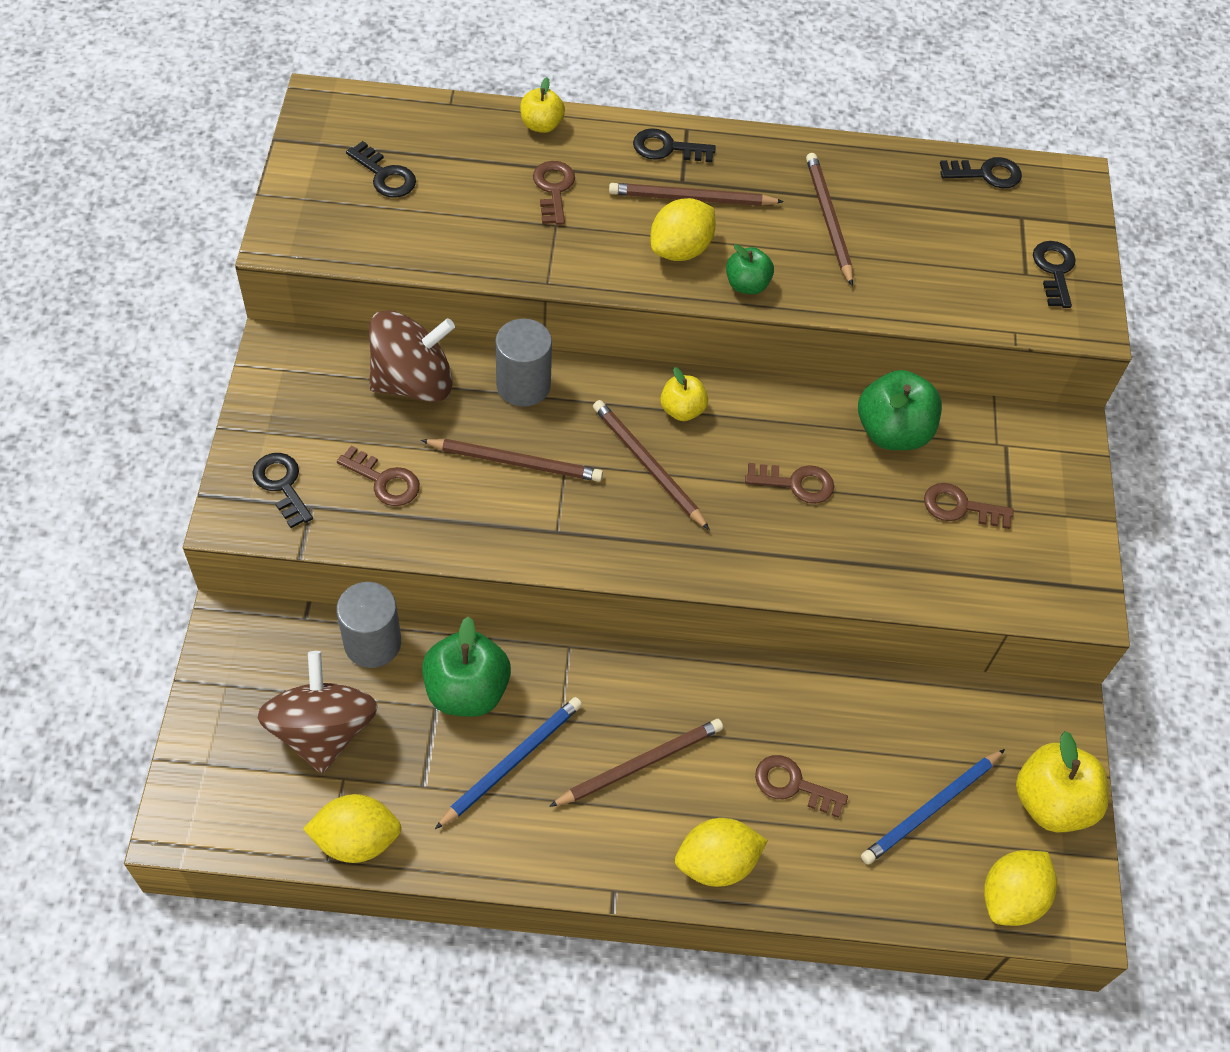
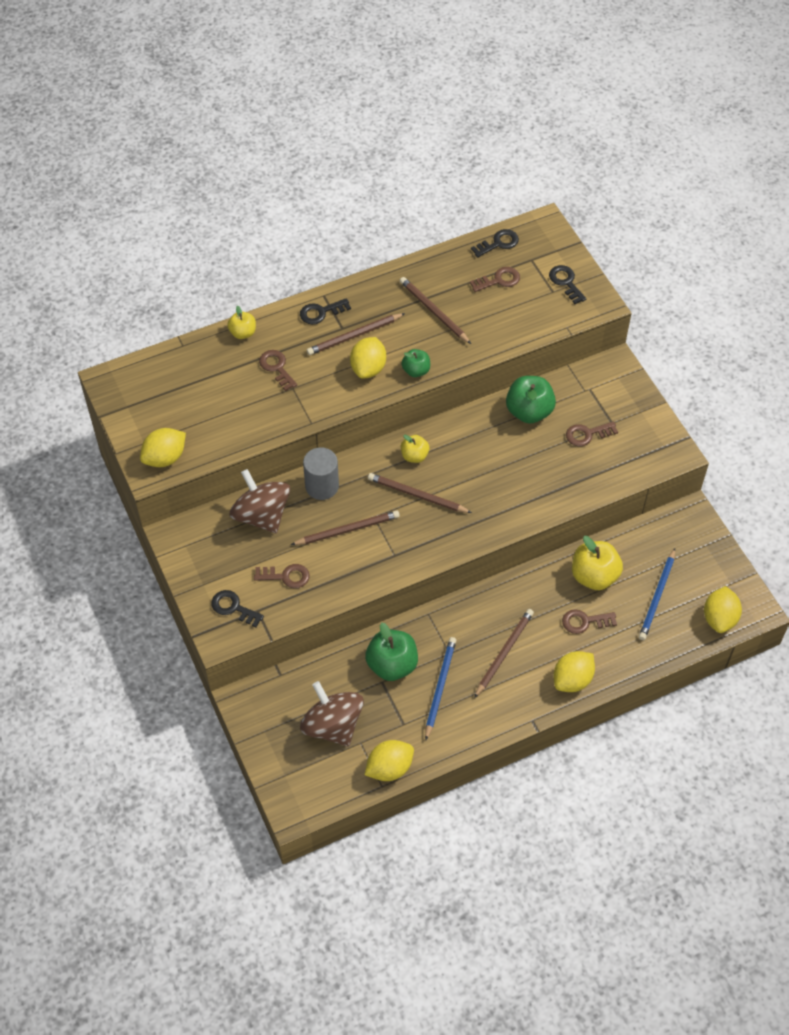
camera: 25 degrees left, 0 degrees up
(316, 231) = (165, 458): none -> yellow lemon
(372, 643) = (325, 667): grey cylinder -> none
(385, 175) = (178, 406): black key -> none
(413, 382) = (262, 515): brown spinning top -> brown spinning top turned 75 degrees counterclockwise
(796, 483) = (498, 465): brown key -> brown key (499, 280)
(1051, 802) = (711, 562): yellow apple -> yellow apple (594, 576)

